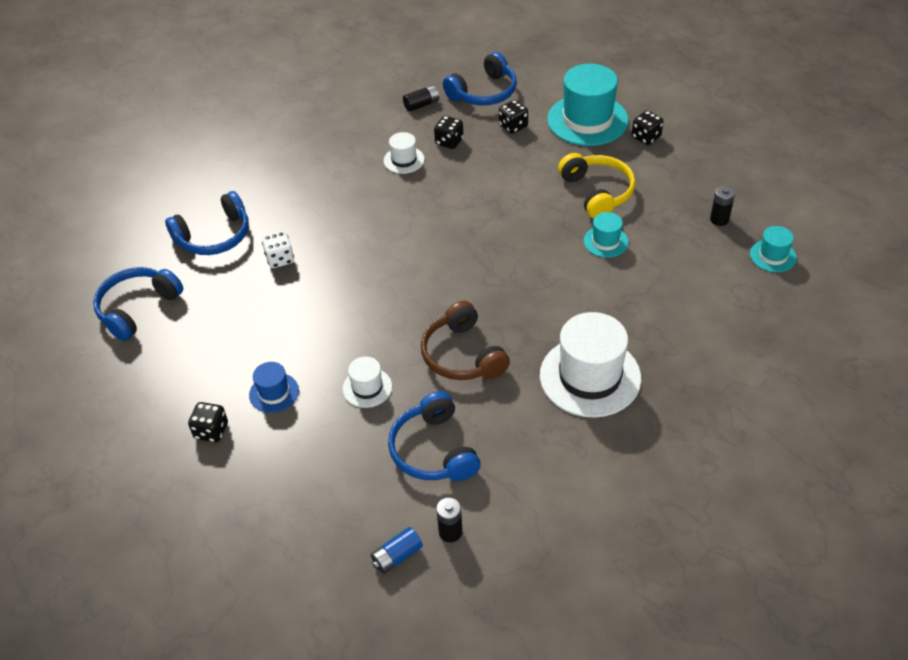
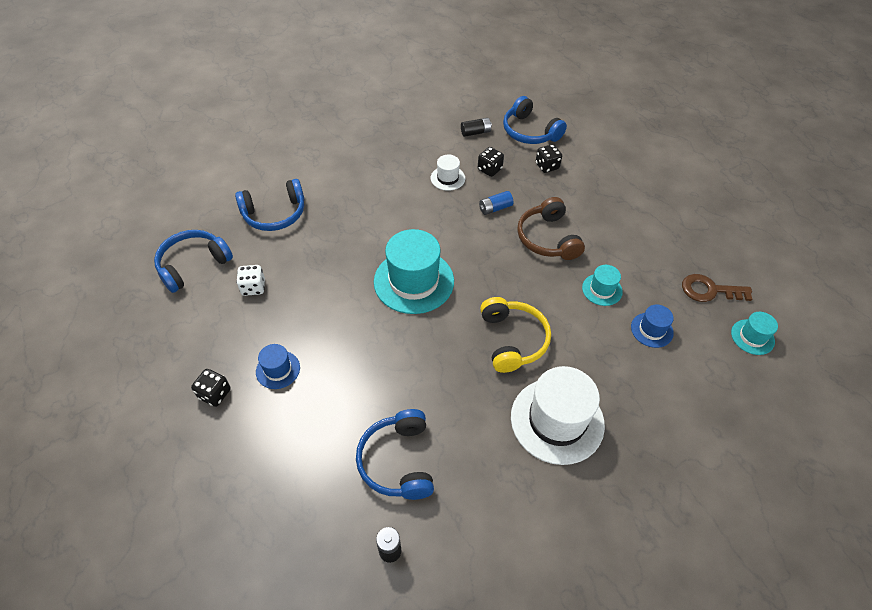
camera: 10 degrees right, 5 degrees up
(280, 259) = (321, 246): white dice -> white dice (253, 287)
(367, 387) = (357, 384): white hat -> none
(397, 556) = (335, 564): blue battery -> blue battery (495, 208)
(463, 355) = (449, 371): brown headphones -> brown headphones (548, 238)
(484, 92) = (530, 131): blue headphones -> blue headphones turned 75 degrees clockwise
(587, 120) = (612, 173): turquoise hat -> turquoise hat (414, 281)
(597, 192) = (605, 241): yellow headphones -> yellow headphones (512, 340)
(646, 137) = (659, 199): black dice -> none
(667, 270) = (651, 330): none -> blue hat
(719, 219) = (709, 290): black battery -> brown key

